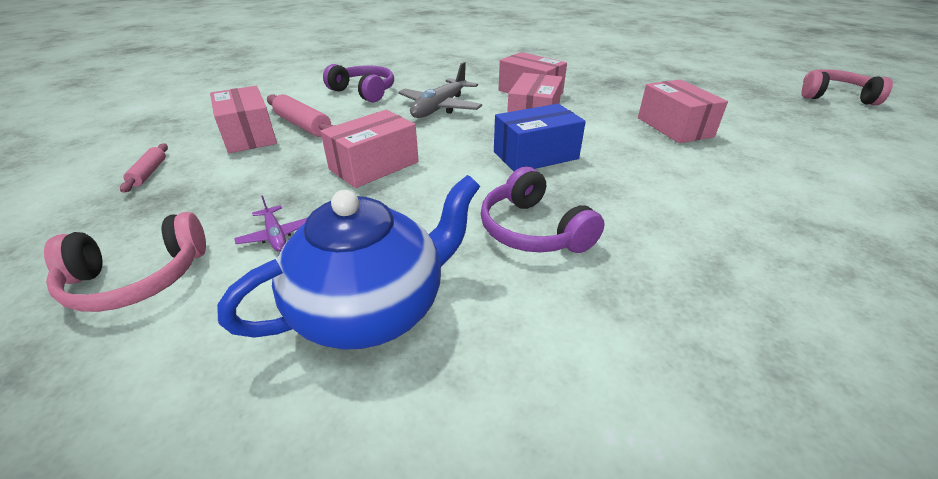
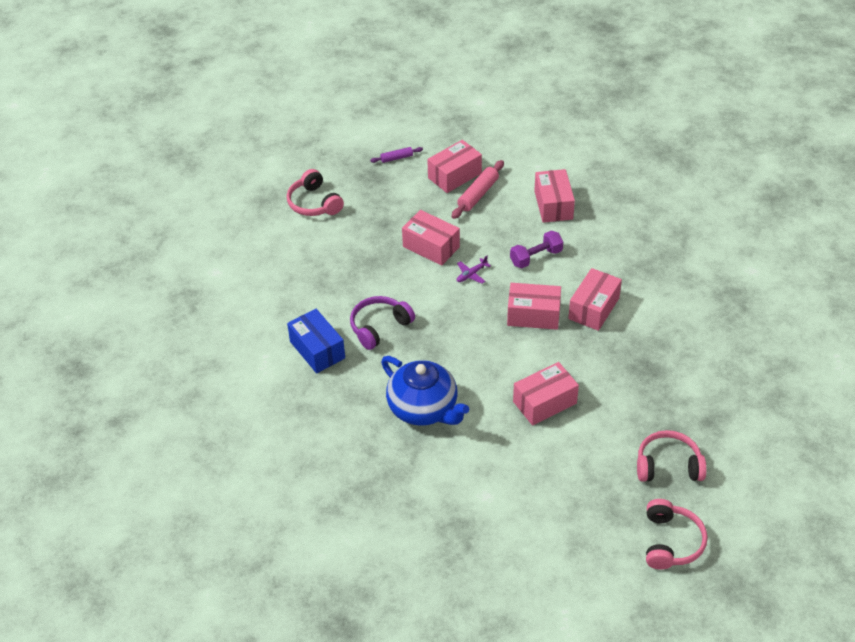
camera: 80 degrees right, 10 degrees up
(149, 173) = (396, 158): pink rolling pin -> purple rolling pin
(275, 235) = (352, 232): purple plane -> purple plane (471, 274)
(364, 92) = (553, 205): purple headphones -> pink box
(372, 308) = (311, 280): blue teapot -> blue teapot (424, 408)
(440, 107) = (536, 257): grey plane -> purple dumbbell
(535, 155) = (468, 321): blue box -> blue box (317, 350)
(737, 88) = (668, 465): none -> pink headphones

